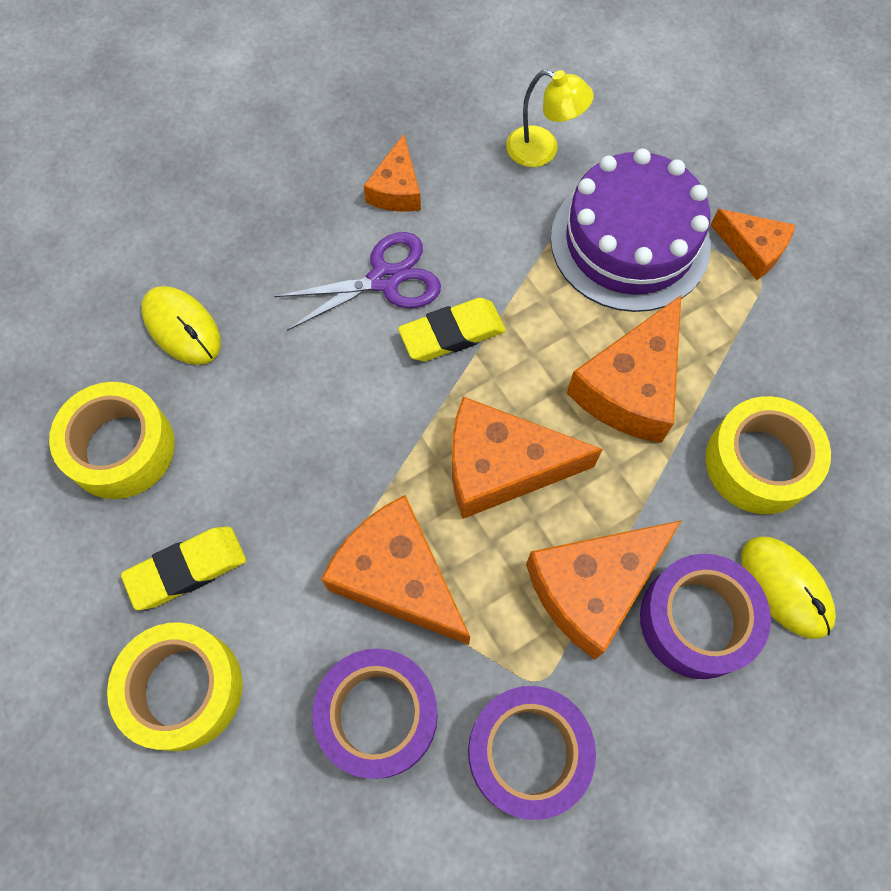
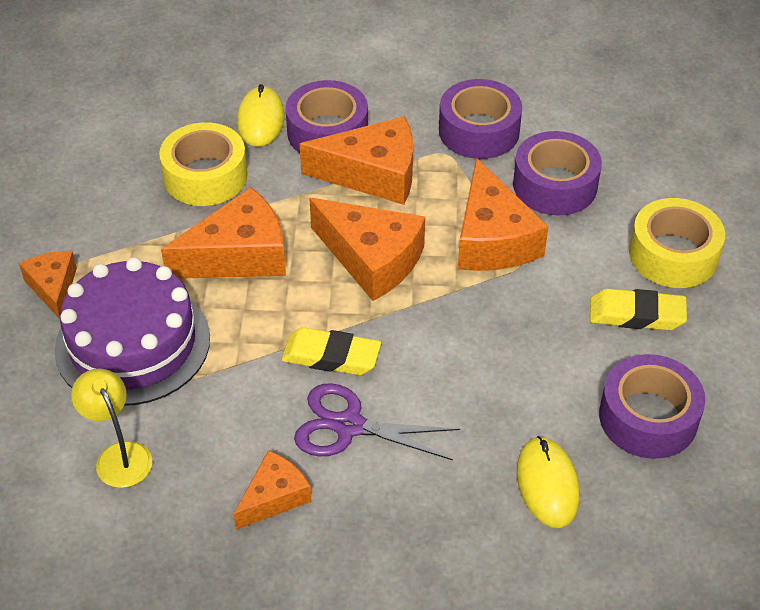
camera: 145 degrees left, 20 degrees down
(121, 448) = (648, 417): yellow tape -> purple tape

